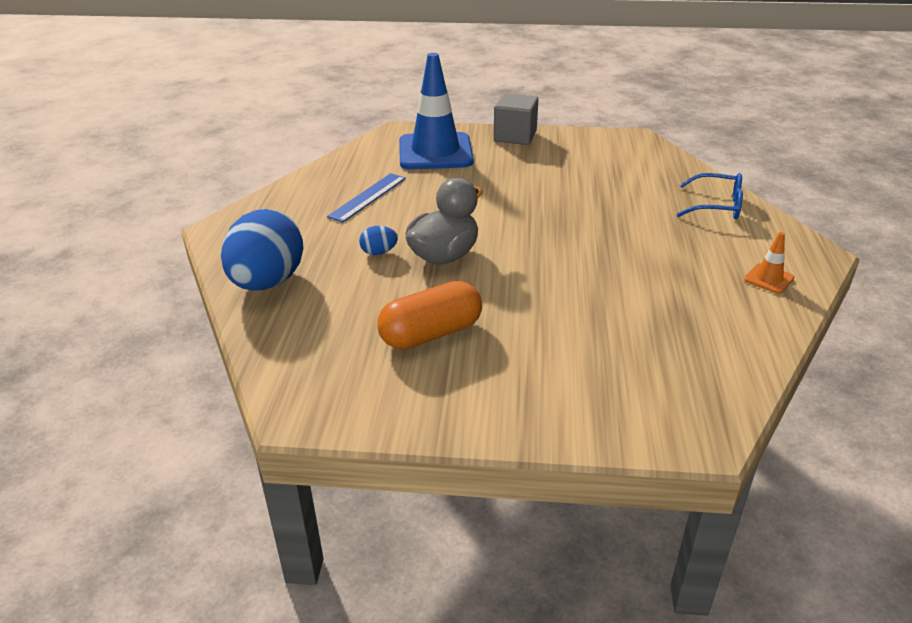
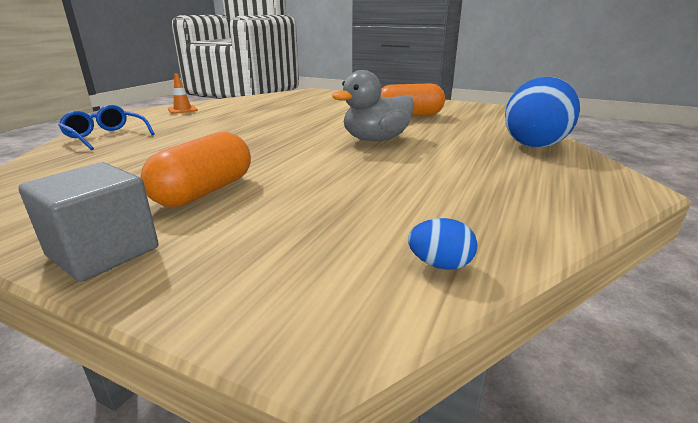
camera: 160 degrees left, 10 degrees down
(368, 197) = (435, 192): blue ruler -> none
(379, 252) = (433, 148): blue egg -> blue egg (440, 264)
(435, 152) = (287, 246): blue traffic cone -> none
(520, 170) = (205, 192): none -> orange capsule

